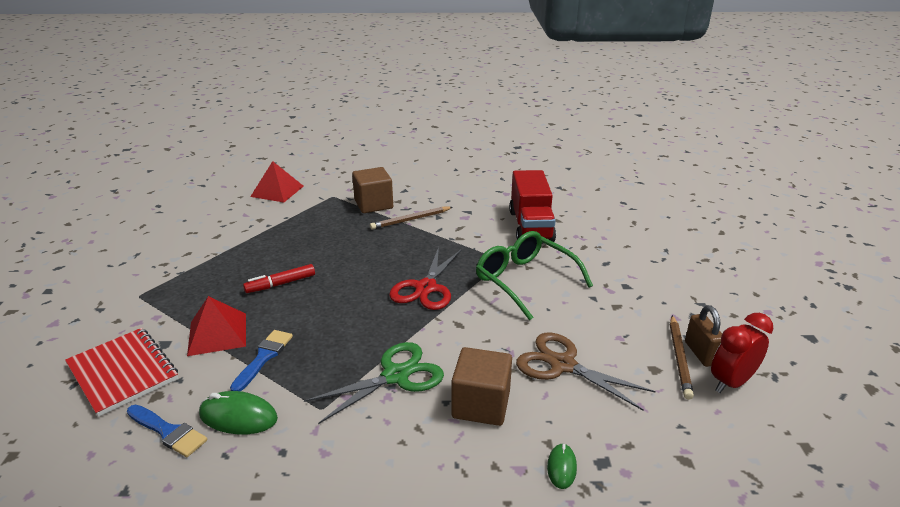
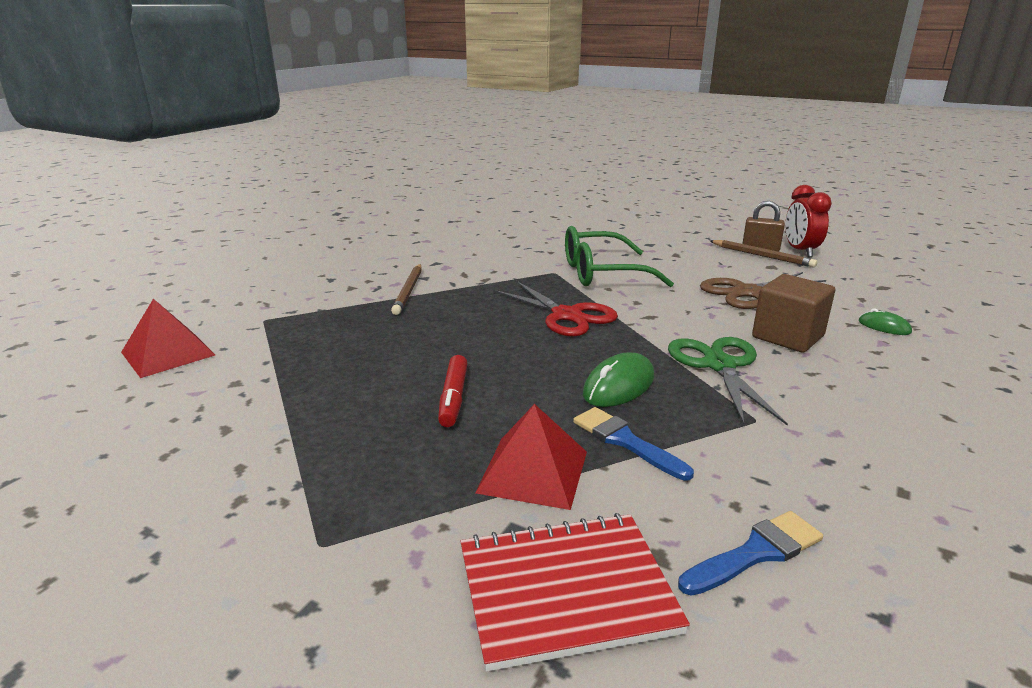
camera: 60 degrees left, 5 degrees down
(238, 417) = (746, 482): green mouse -> green mouse (619, 386)
(373, 204) = (335, 301): brown cube -> none
(530, 226) = (507, 247): red truck -> none

